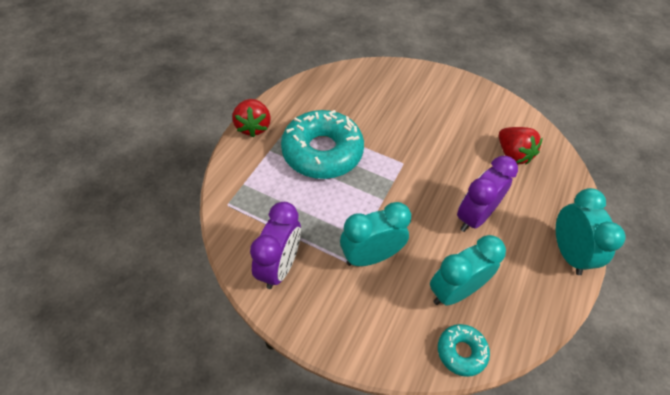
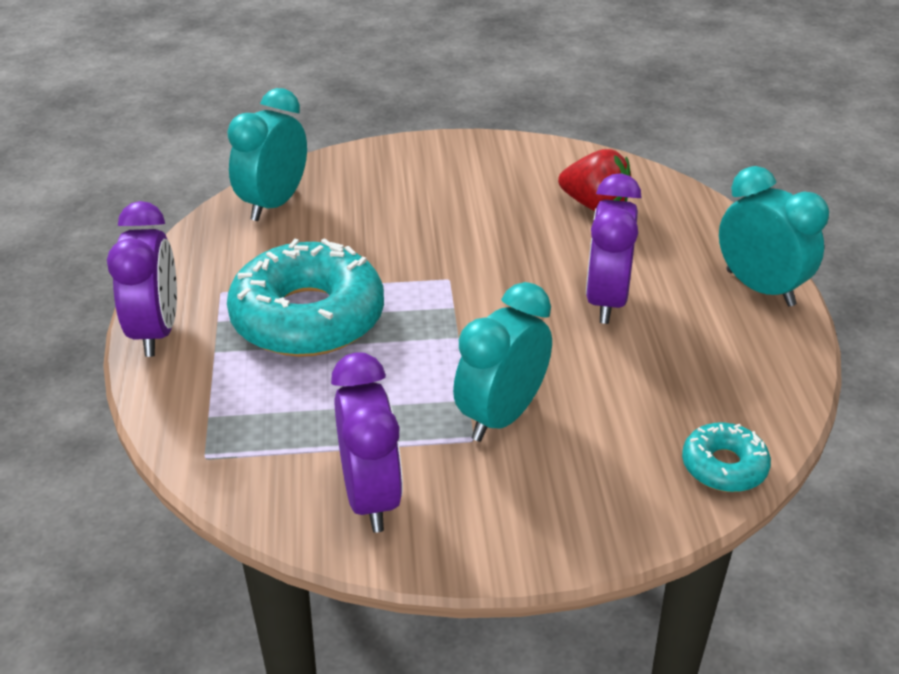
camera: 30 degrees left, 15 degrees down
(253, 127) = (156, 331): red strawberry -> purple clock
(455, 291) = (655, 400): turquoise clock -> turquoise clock (274, 204)

